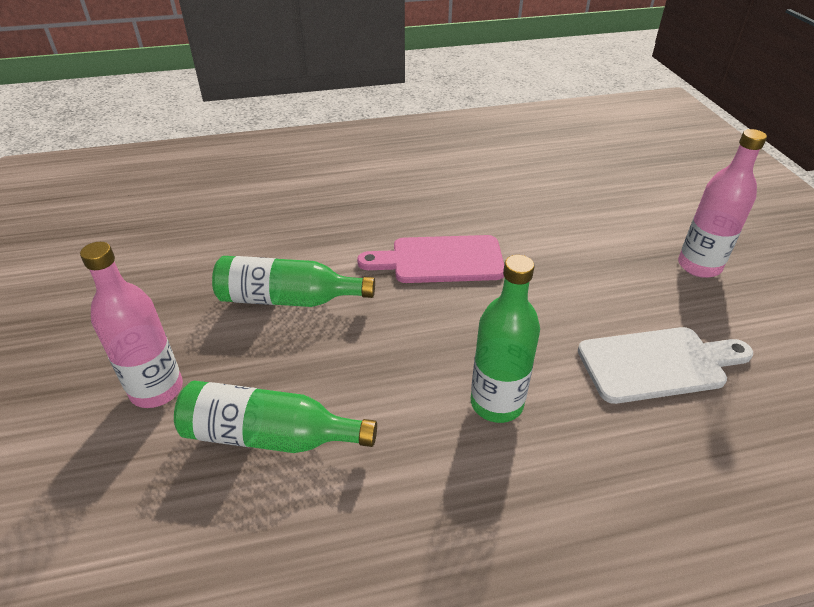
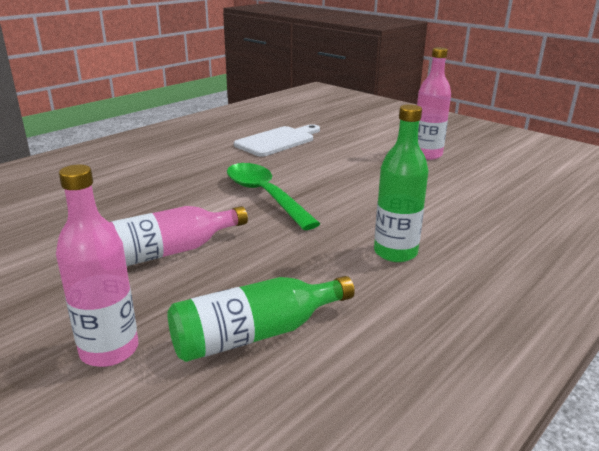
camera: 35 degrees left, 15 degrees down
(288, 299) = (167, 252): green bottle -> pink bottle
(440, 260) = (265, 196): pink cutting board -> green spoon
(658, 364) = (460, 202): white cutting board -> white cutting board (278, 141)

